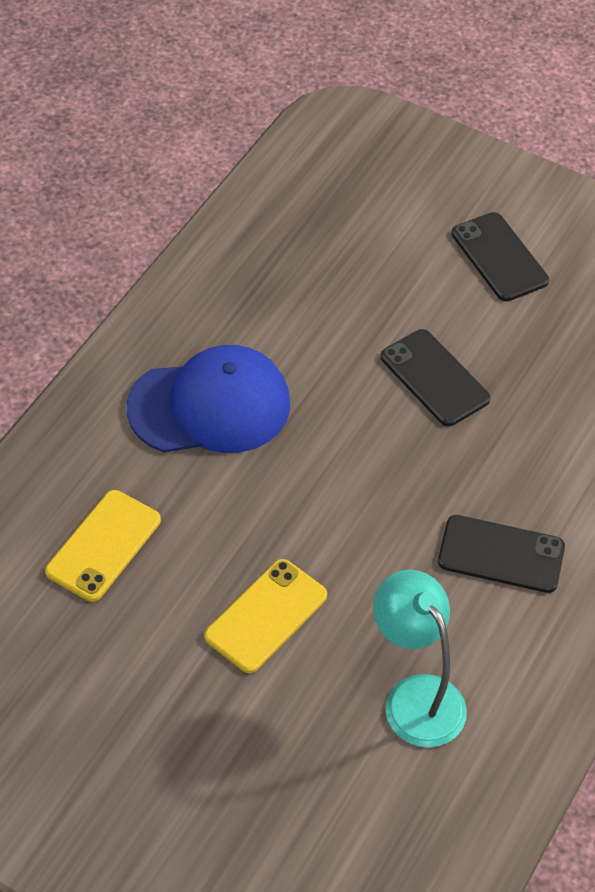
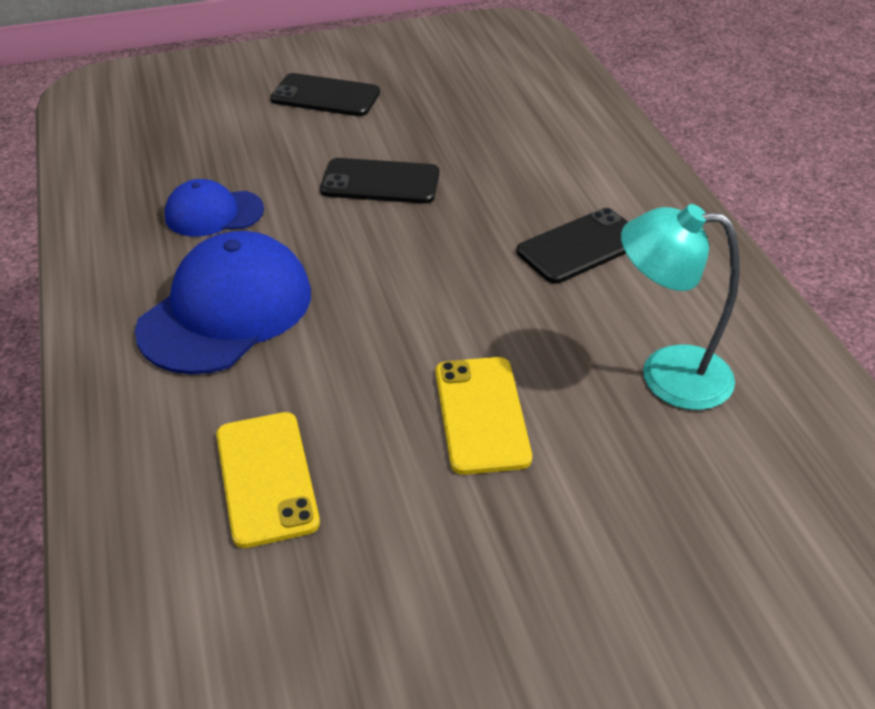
camera: 45 degrees left, 10 degrees down
(290, 314) = (214, 213): none -> blue cap

